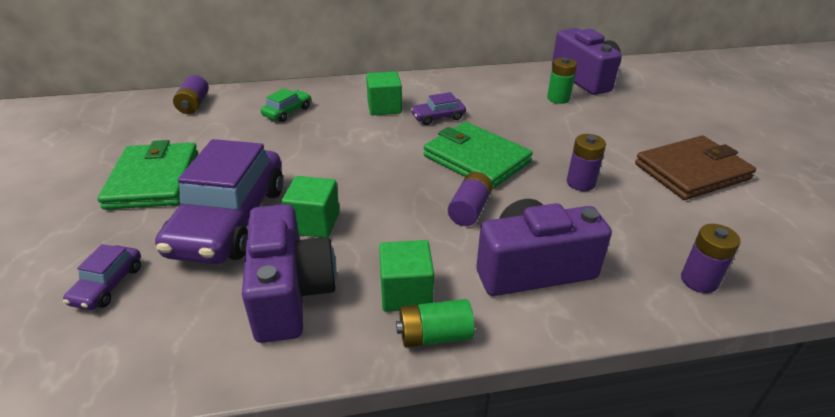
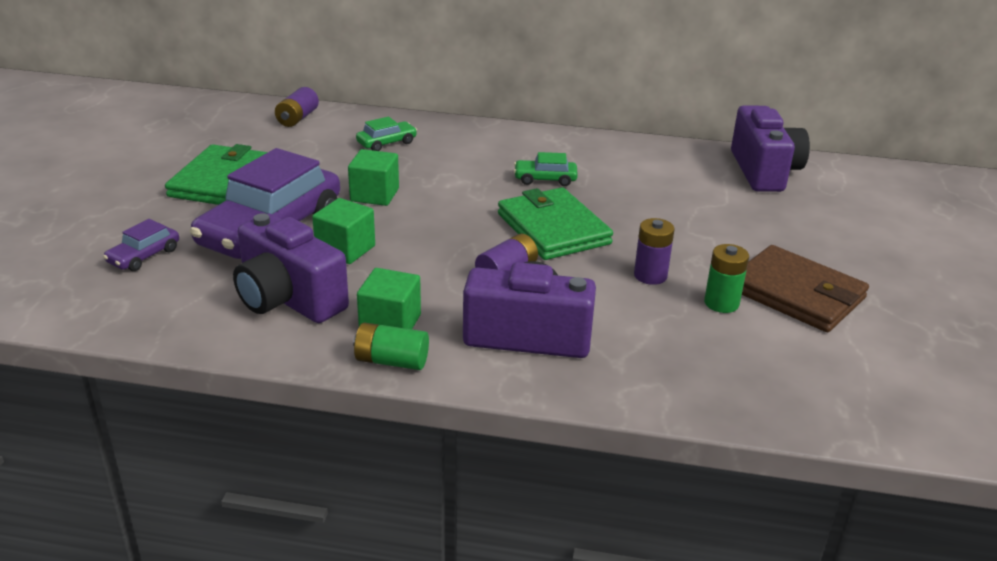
camera: 20 degrees right, 5 degrees down
(290, 293) = (288, 299): purple camera -> purple camera turned 120 degrees clockwise
(384, 107) = (493, 158): green cube -> green cube (374, 195)
(438, 117) = (545, 179): purple car -> green car
(558, 98) = (706, 187): green battery -> green battery (721, 303)
(692, 171) = (797, 294): brown wallet -> brown wallet turned 45 degrees clockwise
(699, 280) = (694, 388): purple battery -> none

